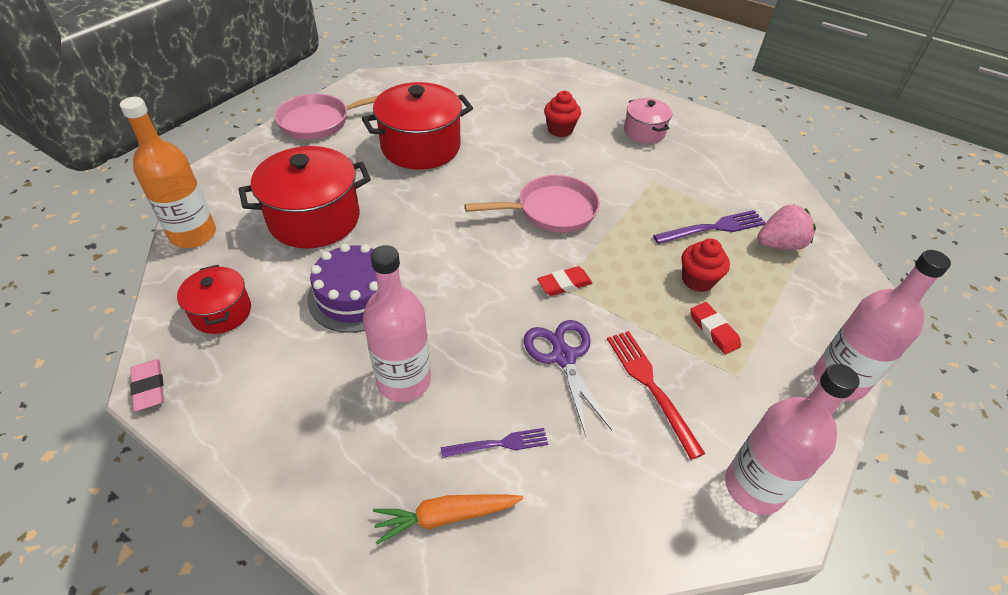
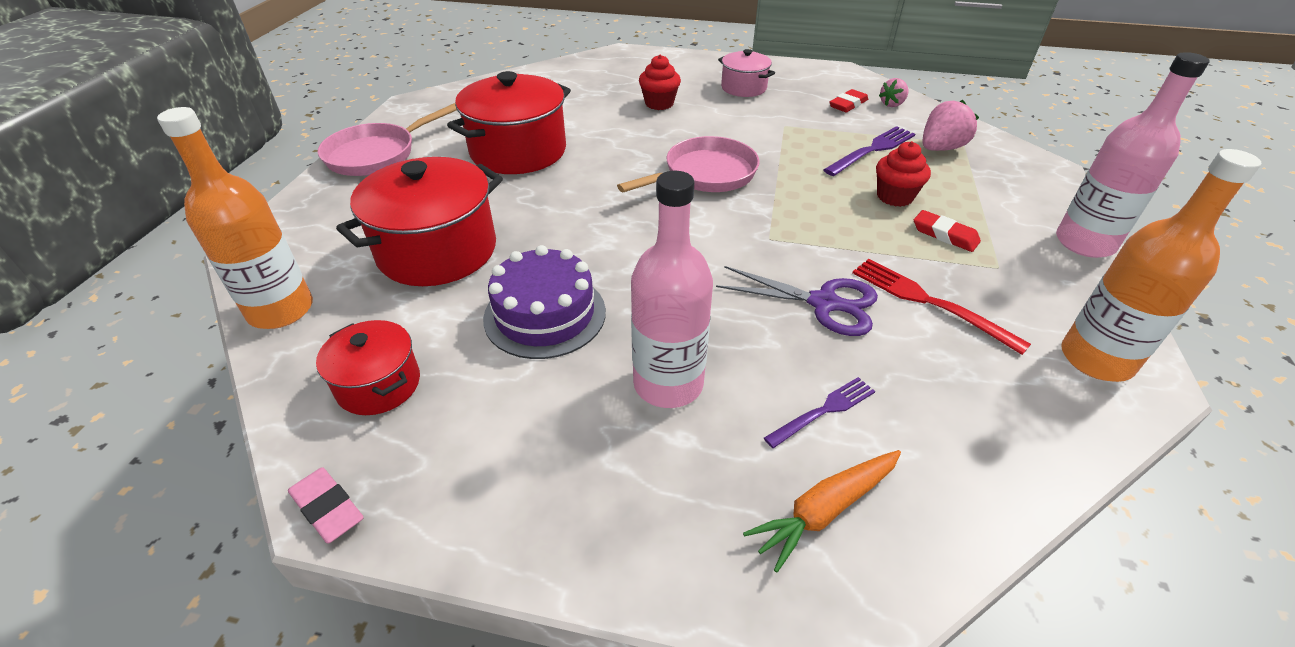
camera: 20 degrees left, 5 degrees down
(563, 357) = (823, 303): purple scissors -> purple scissors turned 150 degrees clockwise
(564, 284) = (770, 236): red eraser -> red eraser (848, 104)
(753, 487) = (1096, 359): pink bottle -> orange bottle
(769, 185) = (892, 104): none -> pink strawberry

